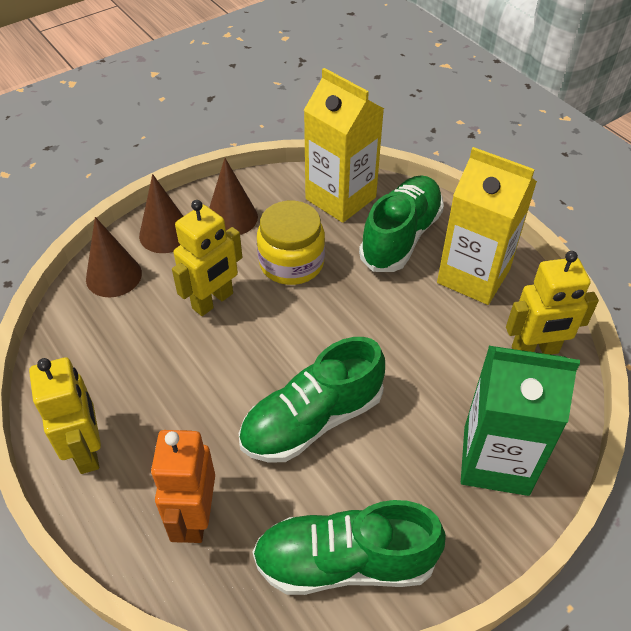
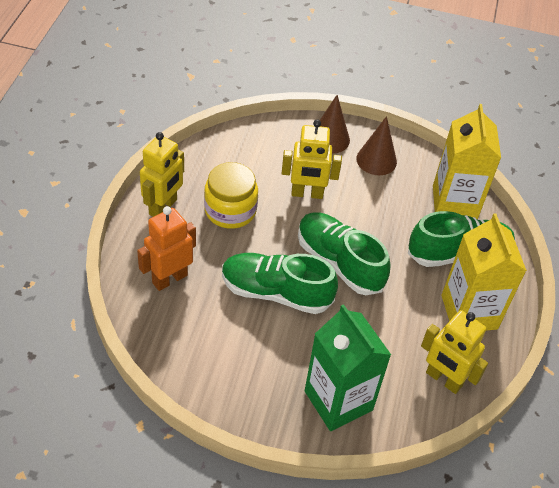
camera: 45 degrees right, 0 degrees up
(113, 276) = (276, 138): brown cone -> none
(291, 263) = (375, 211): yellow jar -> yellow jar (230, 210)
(345, 562) = (205, 362): green shoe -> green shoe (339, 262)

